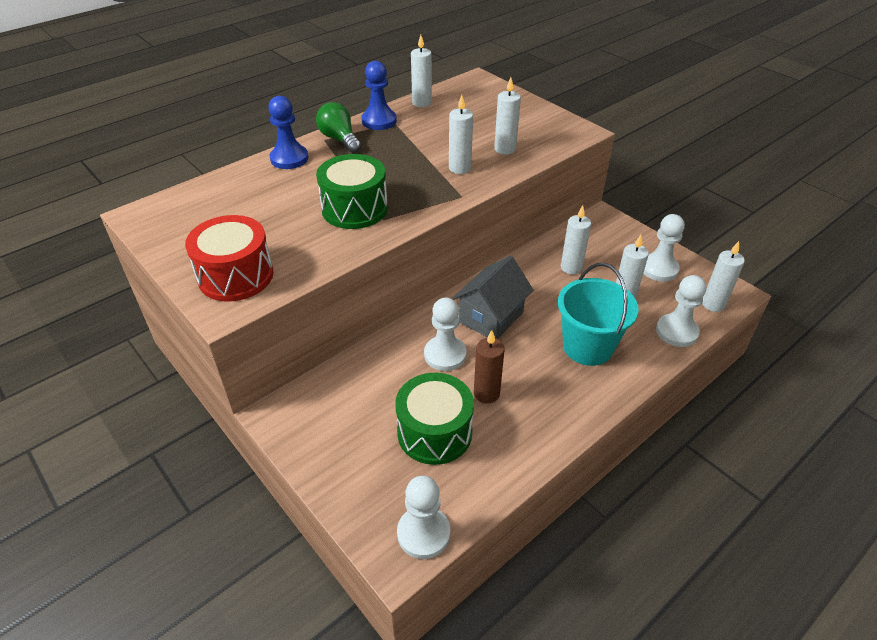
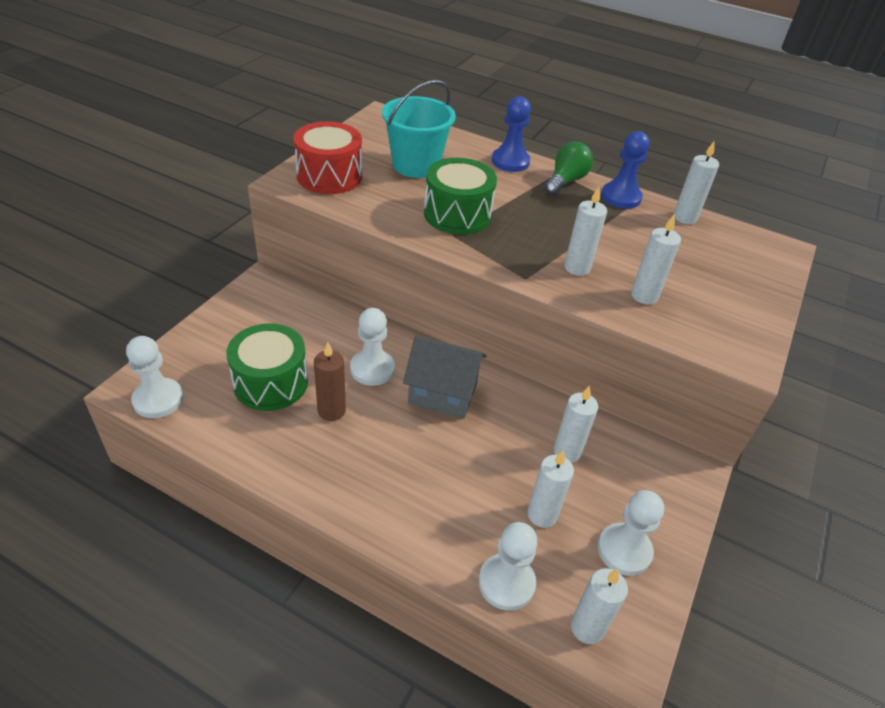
camera: 65 degrees right, 0 degrees up
(588, 347) = (435, 488): turquoise bucket -> turquoise bucket (416, 165)

